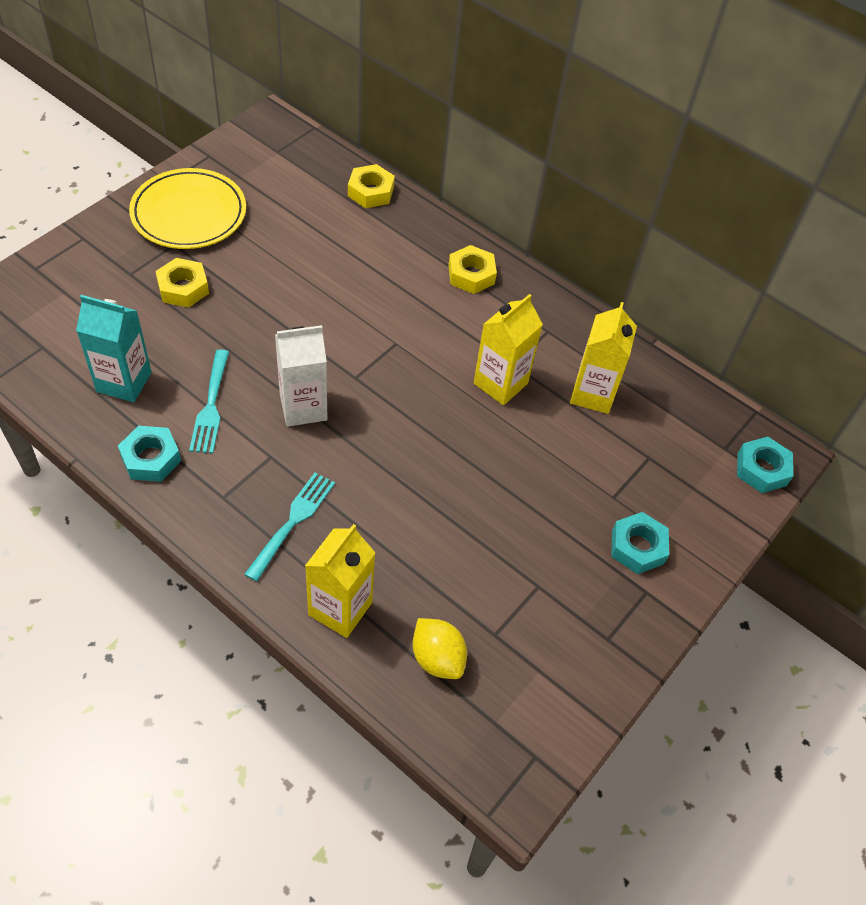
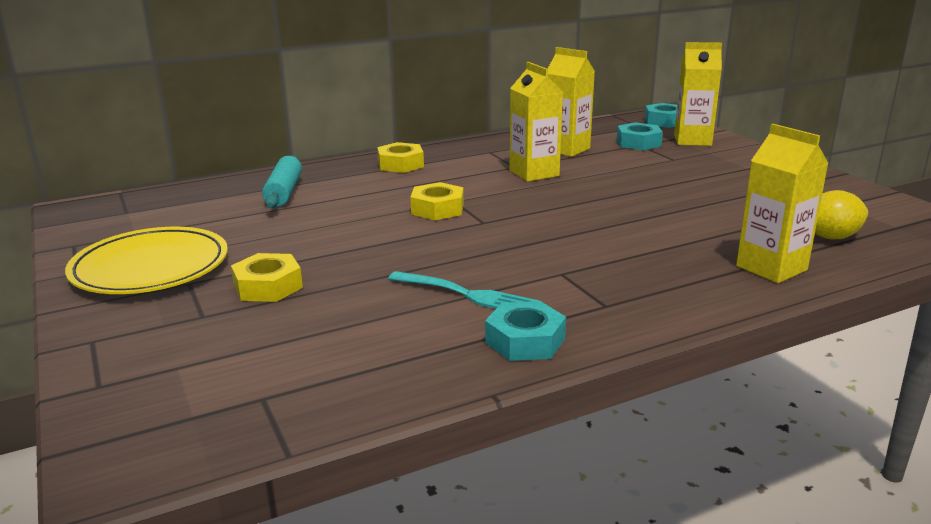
camera: 60 degrees left, 30 degrees down
(124, 382) = (385, 343): turquoise carton -> none
(292, 523) = (656, 275): turquoise fork -> none
(303, 407) = (505, 249): white carton -> none
(361, 223) = (284, 192): none -> turquoise rolling pin
(371, 192) = (248, 183): yellow nut -> yellow nut (437, 209)
(637, 547) = (724, 160): turquoise nut -> turquoise nut (638, 143)
(697, 508) = (692, 140): none -> yellow carton

